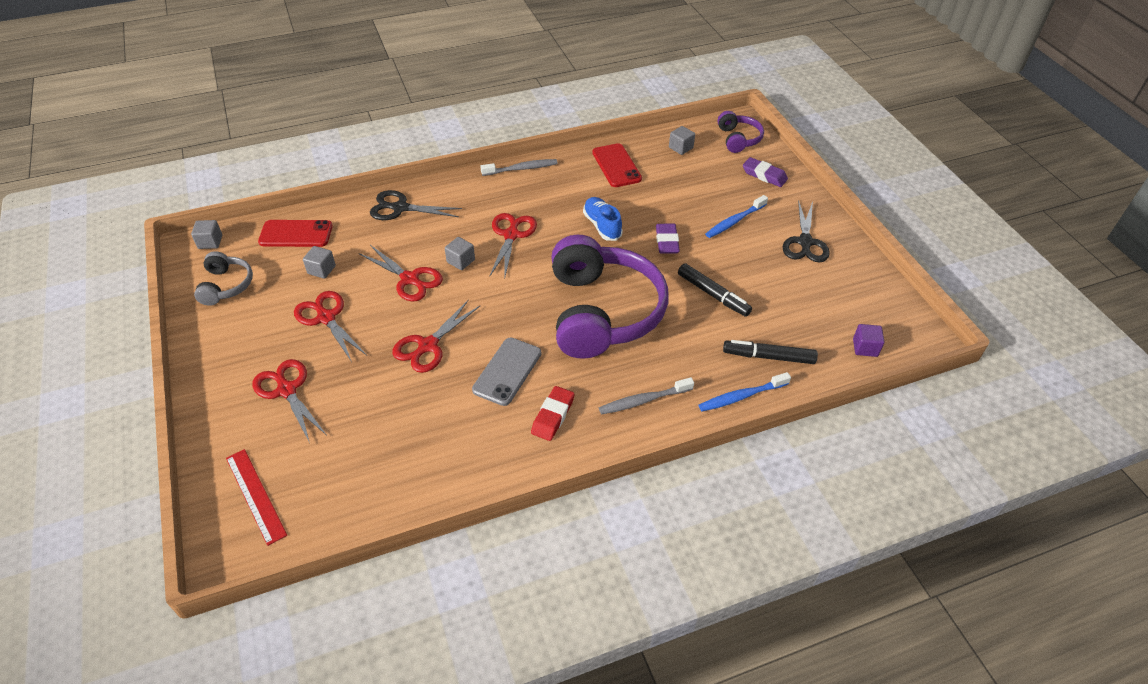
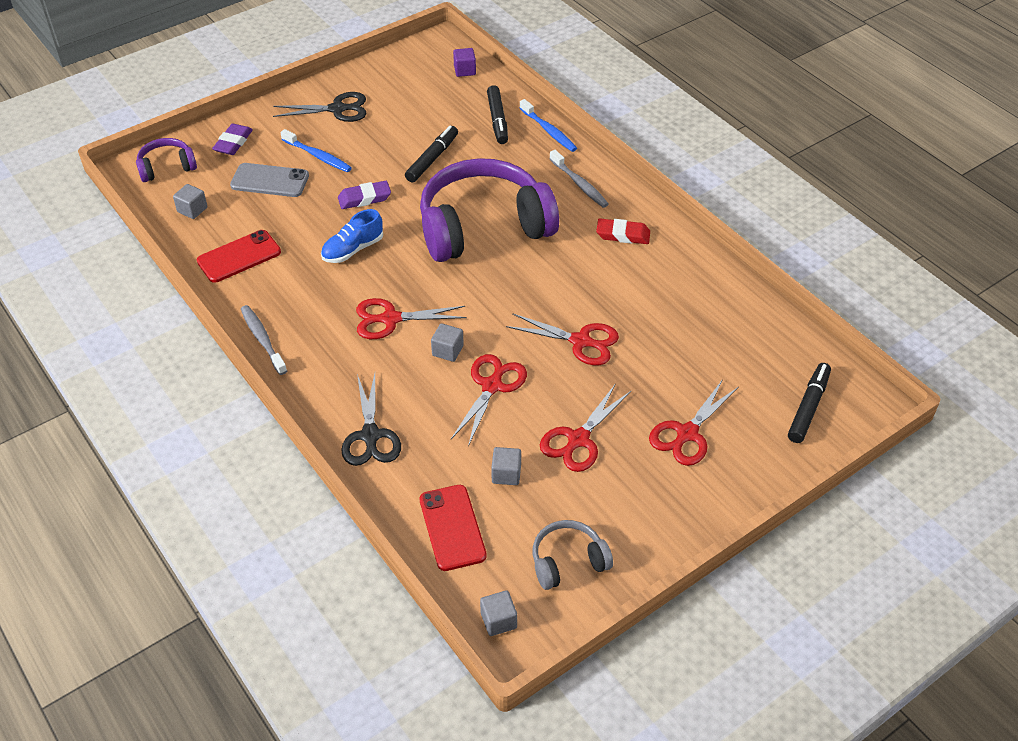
camera: 105 degrees left, 0 degrees up
(255, 495) = (808, 407): red ruler -> black marker
(507, 371) = (587, 275): grey phone -> grey phone (270, 181)

